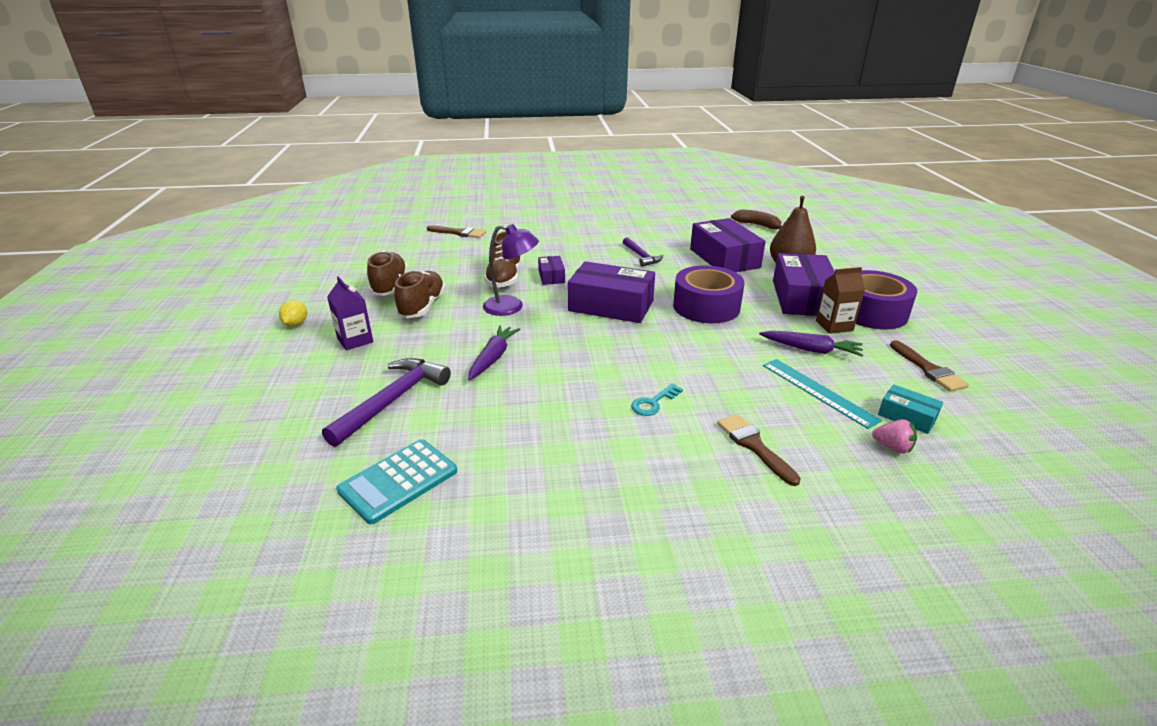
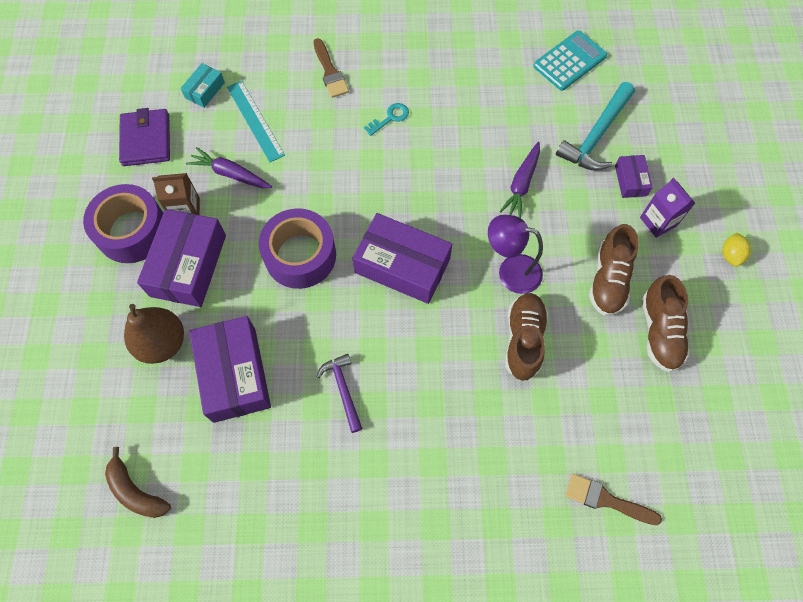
camera: 175 degrees left, 35 degrees up
(392, 400) = (596, 135): purple hammer -> turquoise hammer
(551, 276) = (466, 340): purple box -> purple box (630, 180)
(892, 447) = (236, 64): pink strawberry -> none
(907, 416) = (205, 90): turquoise box -> turquoise box turned 75 degrees clockwise
(928, 369) = (146, 140): brown brush -> purple wallet

